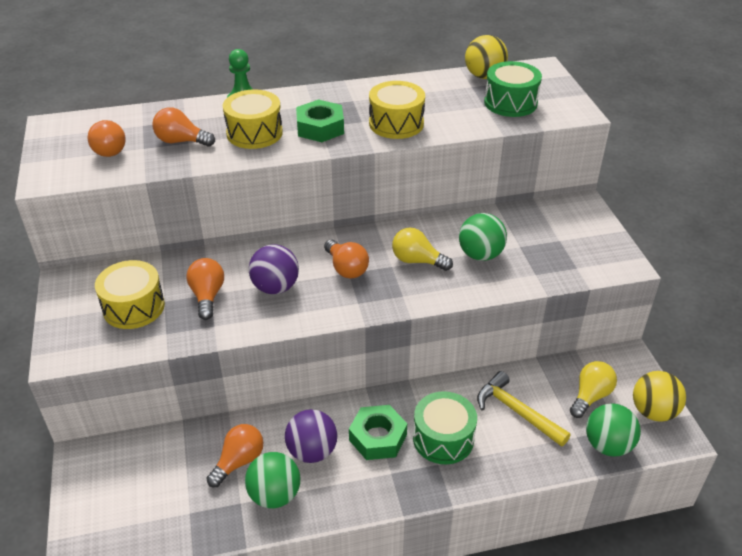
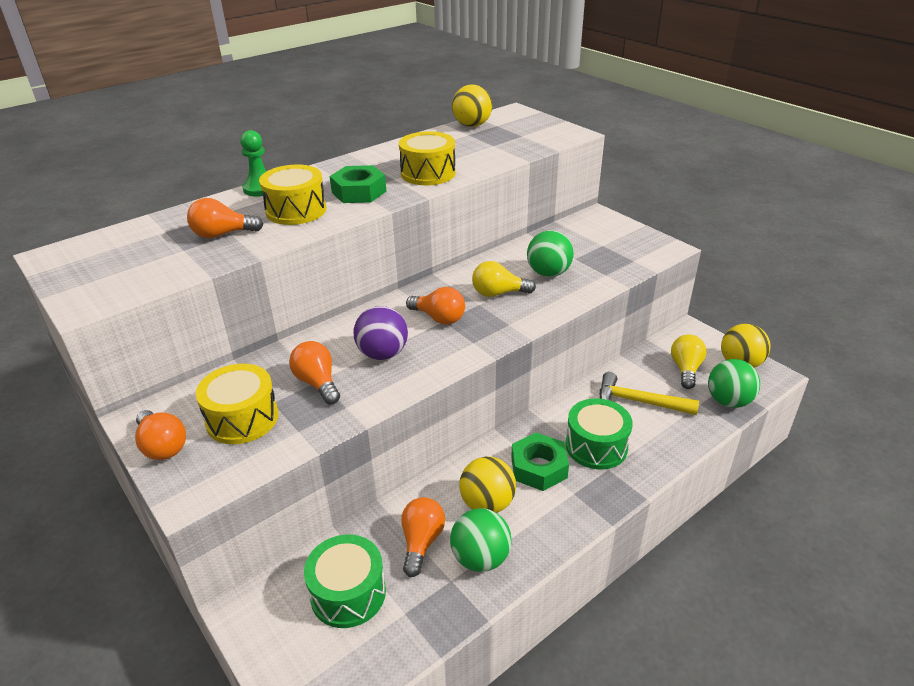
camera: 25 degrees left, 5 degrees down
(110, 149) = (144, 259): orange light bulb -> orange light bulb (162, 446)
(312, 451) = (487, 503): purple ball -> yellow ball
(510, 103) = (512, 138): green drum -> green drum (348, 593)

